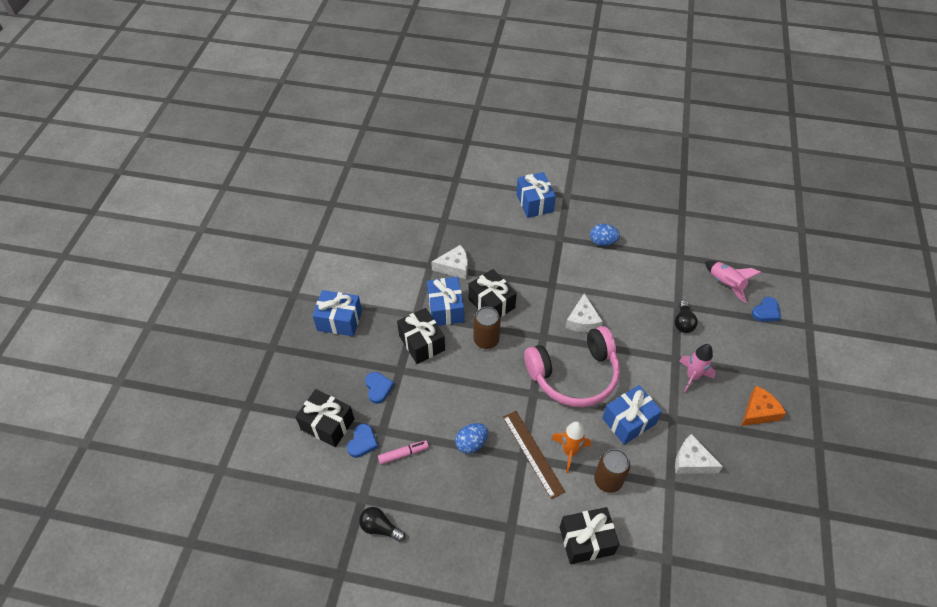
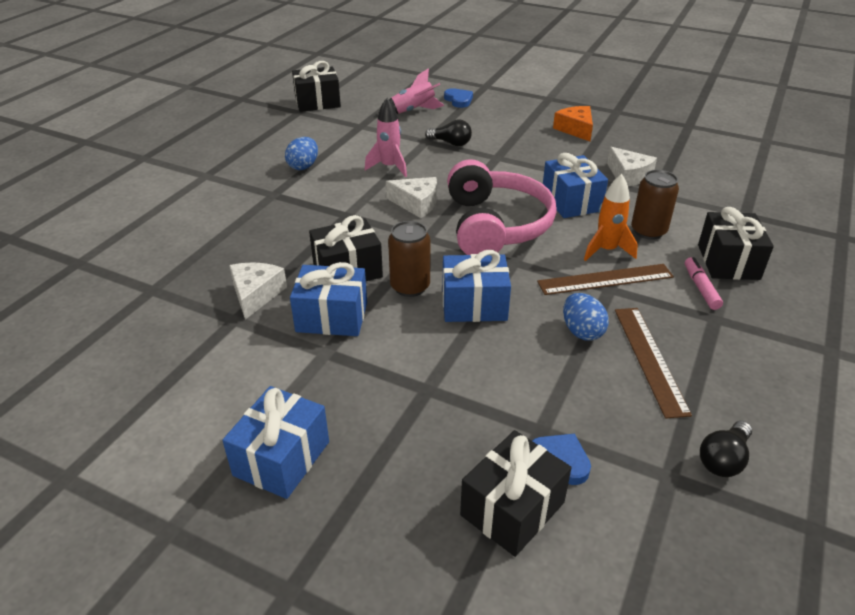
camera: 75 degrees left, 15 degrees down
(378, 388) = (455, 422): blue heart -> none
(403, 454) = (590, 409): pink marker -> pink marker (700, 288)
(421, 343) = (384, 354): black gift -> black gift (317, 102)
(456, 485) = (650, 359): none -> brown ruler
(534, 203) = (195, 201): blue gift -> blue gift (474, 305)
(691, 461) = (628, 176): white cheese -> white cheese turned 75 degrees counterclockwise
(692, 377) = (523, 153): pink rocket -> pink rocket (389, 167)

